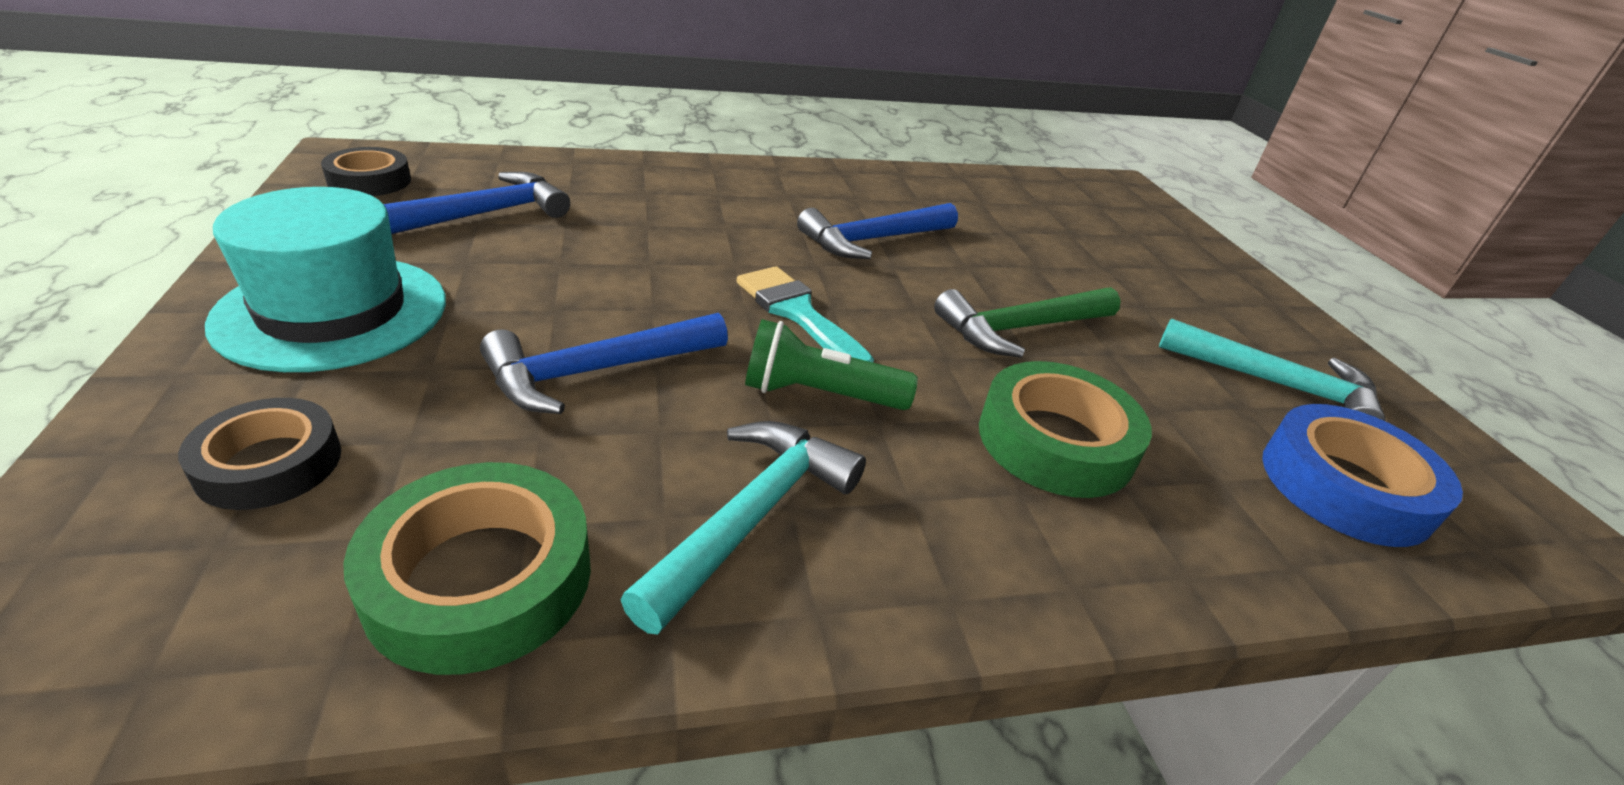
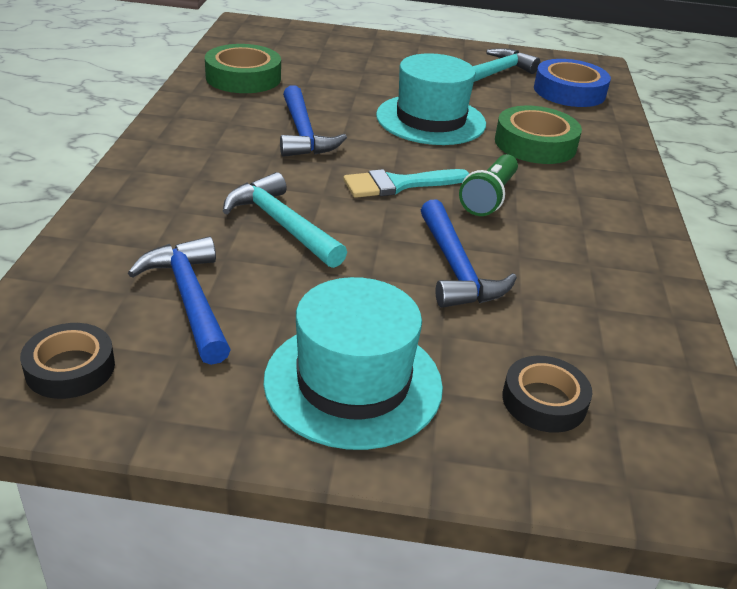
camera: 70 degrees left, 0 degrees up
(480, 578) = (635, 324): green tape -> green tape (243, 77)
(752, 516) = (589, 239): turquoise hammer -> turquoise hammer (281, 224)
(1020, 329) = (430, 120): green hammer -> turquoise hat

